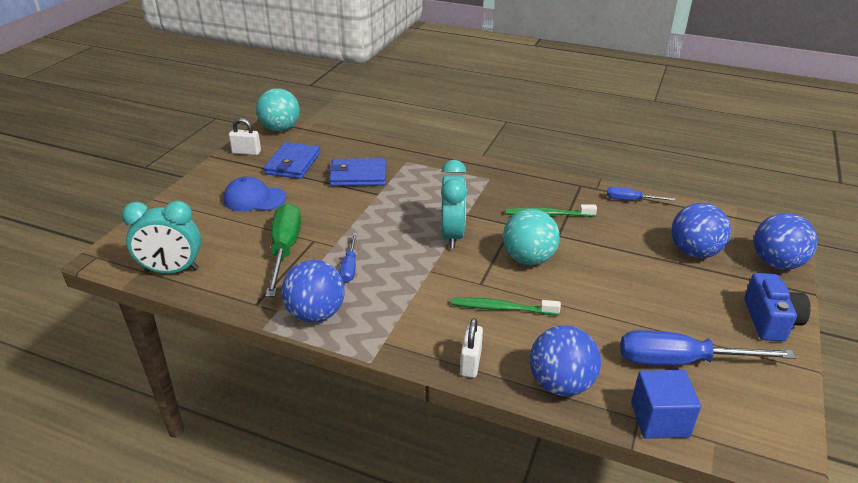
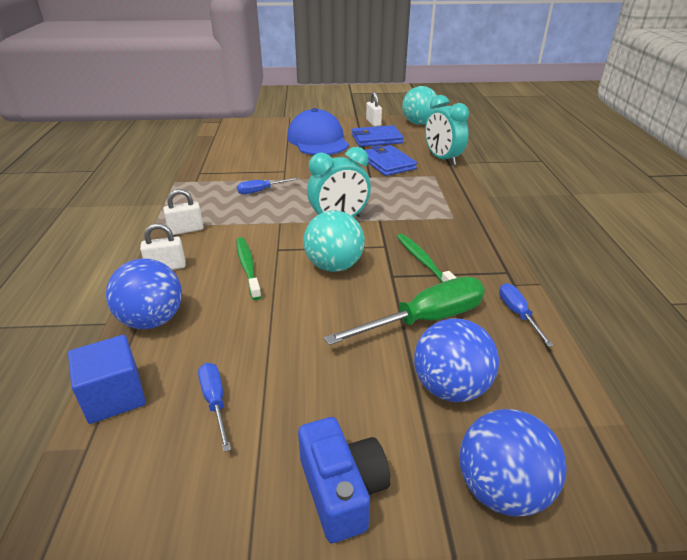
camera: 65 degrees right, 0 degrees up
(172, 270) = (219, 142): turquoise clock -> turquoise clock (442, 159)
(254, 199) = (318, 140): blue cap -> blue cap, size x1.59
(284, 250) = (265, 165): green screwdriver -> green screwdriver (424, 320)
(316, 314) = (198, 193): blue ball -> none
(400, 337) = (186, 230): none -> white padlock
(681, 361) = (215, 402): blue screwdriver -> blue screwdriver, size x0.53
(770, 320) = (342, 490): blue camera -> blue camera turned 90 degrees counterclockwise

